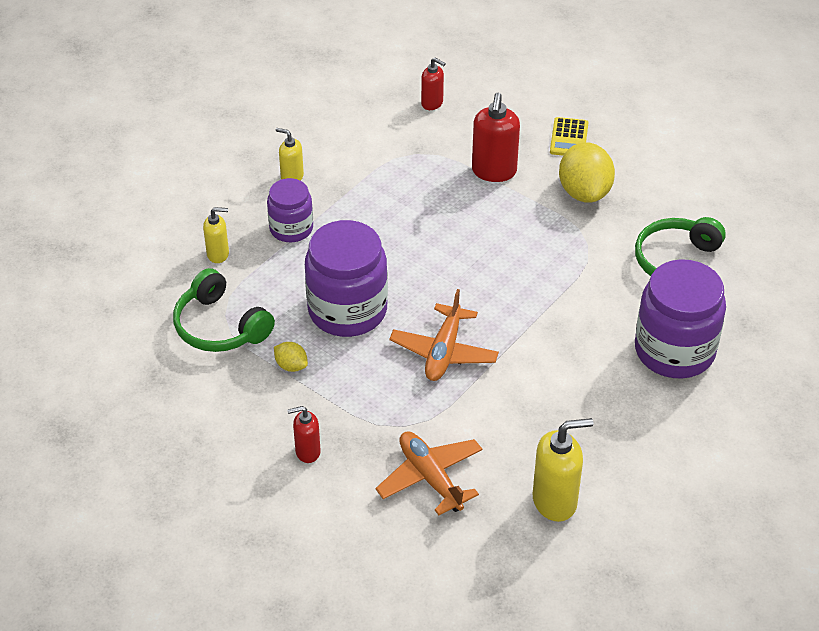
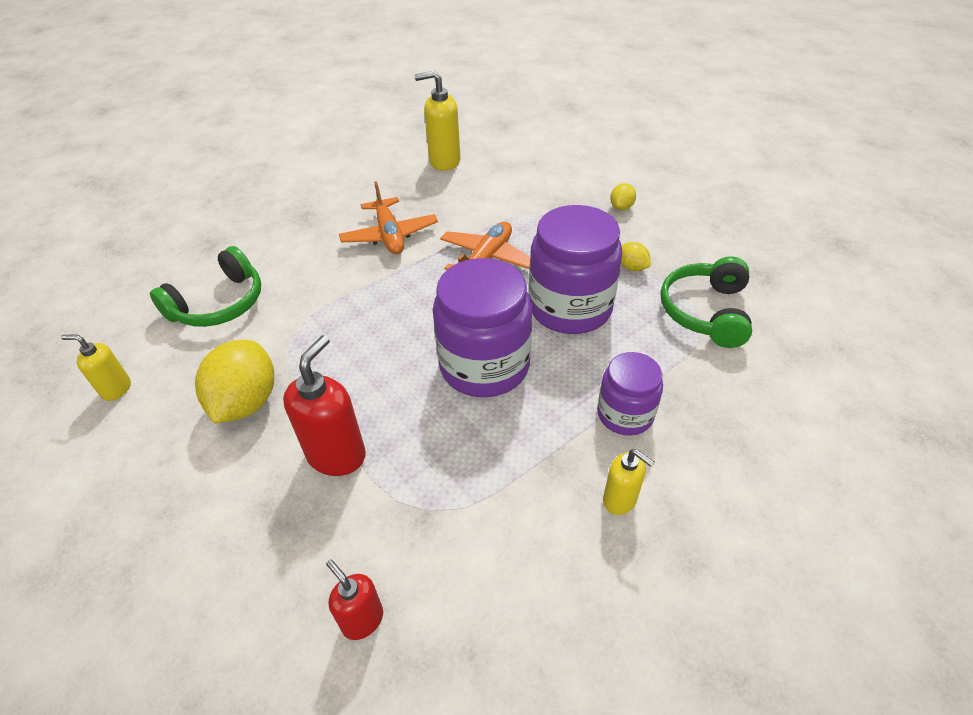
camera: 165 degrees left, 0 degrees up
(218, 254) = (718, 394): yellow soap dispenser -> yellow soap dispenser (116, 389)
(220, 326) = (706, 311): green headphones -> green headphones turned 135 degrees counterclockwise
(307, 452) = (621, 207): red soap dispenser -> yellow lemon
(430, 477) = (528, 182): orange plane -> orange plane (389, 235)
(569, 138) = (203, 494): yellow calculator -> none
(674, 351) = (287, 234): purple jar -> purple jar (484, 366)

